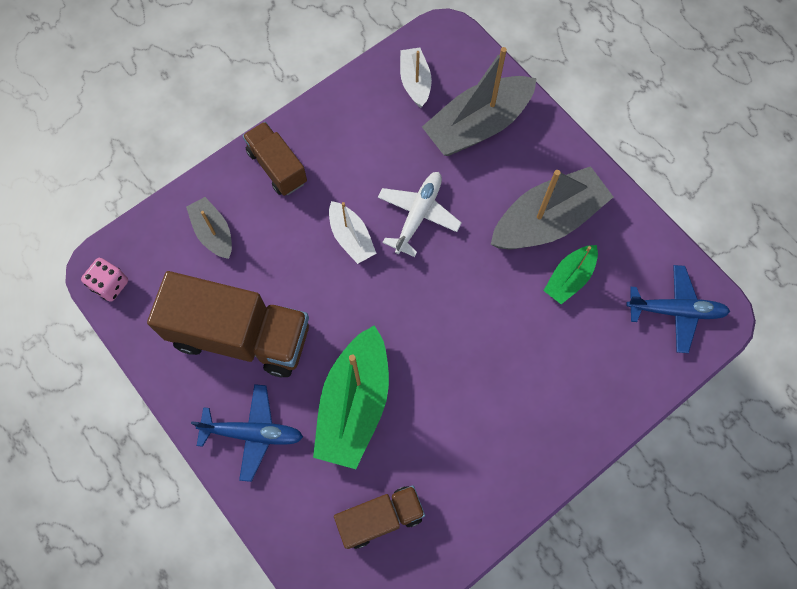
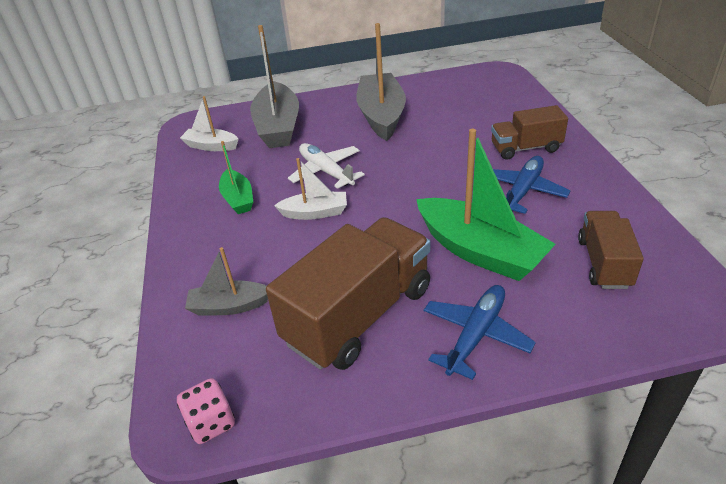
camera: 60 degrees left, 30 degrees down
(277, 167) = (204, 241): brown truck -> brown truck (525, 148)
(569, 278) = (434, 117): green boat -> green boat (238, 199)
(675, 311) = (486, 84): blue plane -> blue plane (522, 191)

